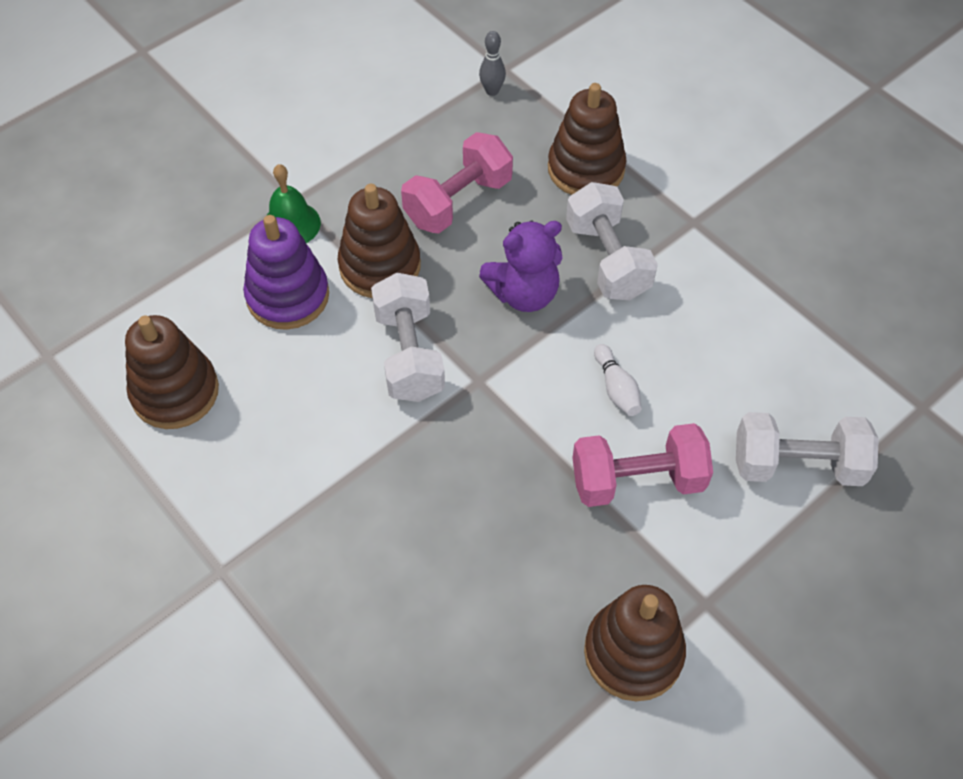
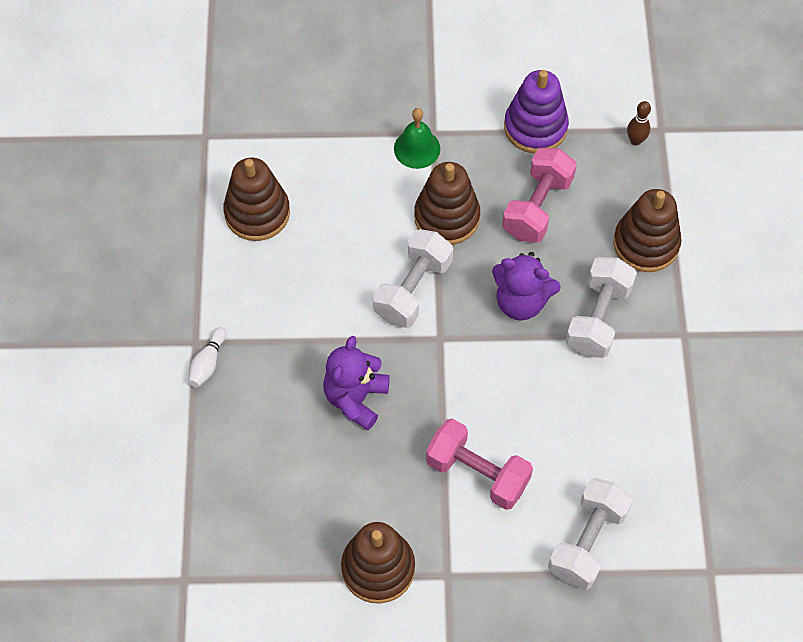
camera: 40 degrees right, 5 degrees up
(288, 296) = (373, 197): purple stacking toy -> purple stacking toy (535, 127)
(450, 500) = (356, 398): none -> purple teddy bear
(458, 201) = (537, 207): pink dumbbell -> pink dumbbell turned 60 degrees counterclockwise
(492, 91) = (635, 140): grey bowling pin -> brown bowling pin
(616, 388) = (520, 407): white bowling pin -> white bowling pin (208, 363)
(797, 465) = (587, 541): white dumbbell -> white dumbbell turned 75 degrees clockwise

